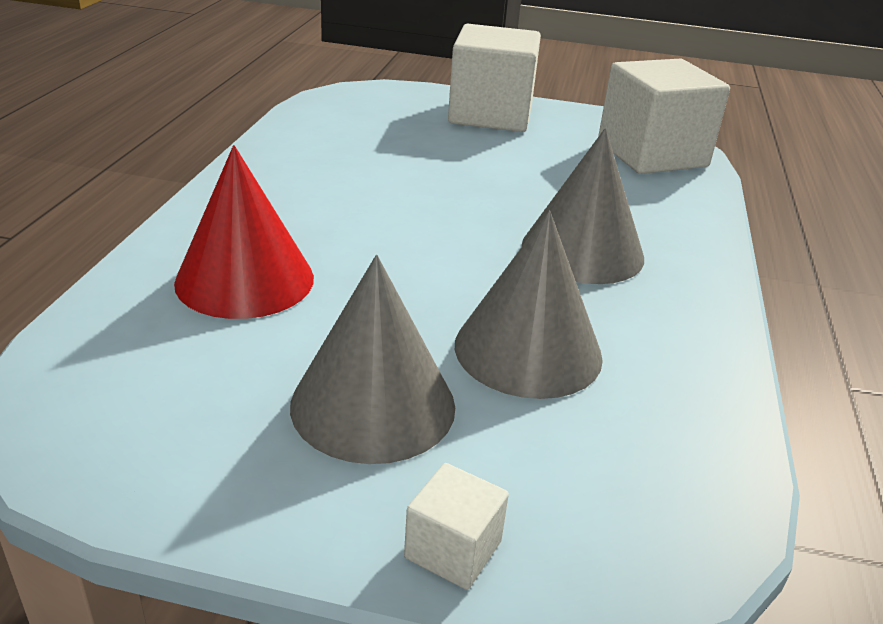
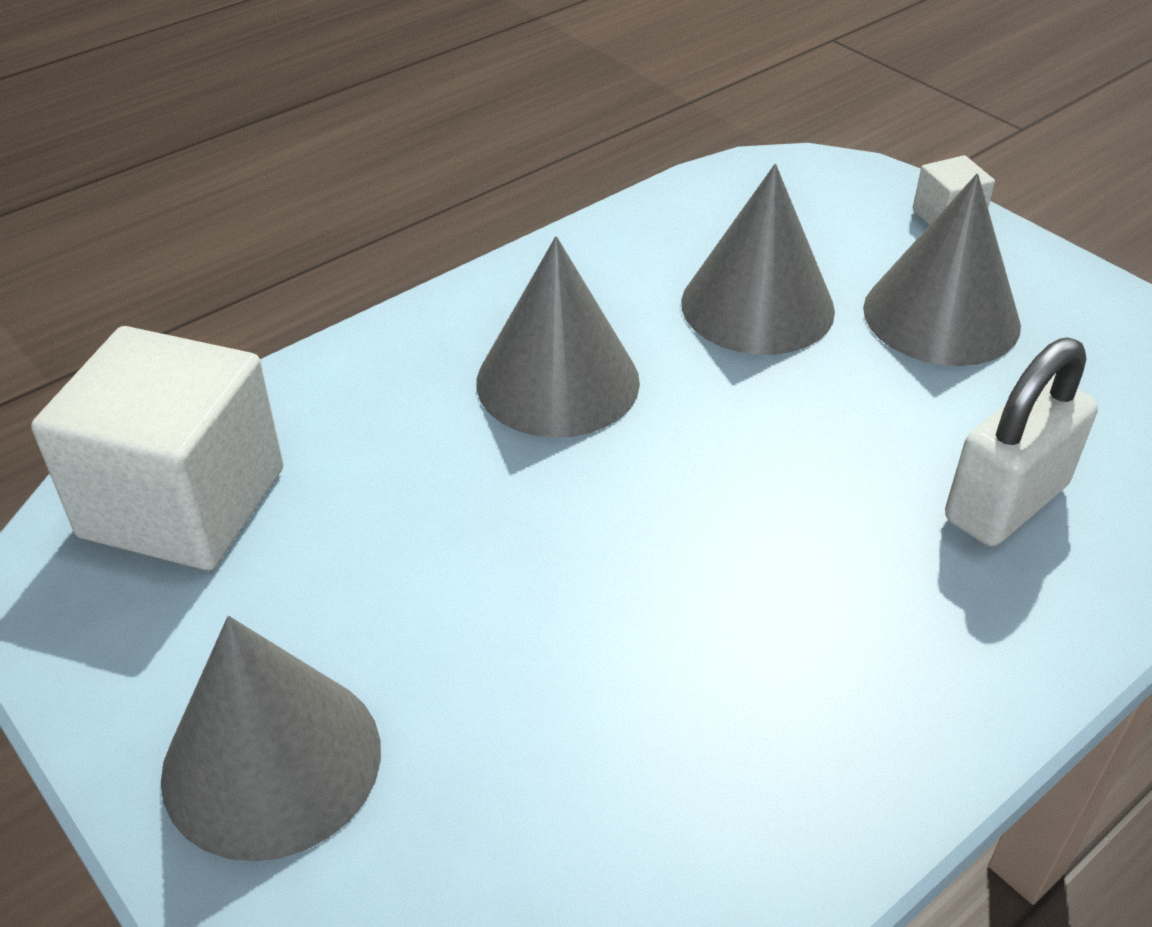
camera: 140 degrees left, 10 degrees up
(245, 280) = (1005, 503): red cone -> white padlock
(490, 115) = (272, 761): white cube -> grey cone

